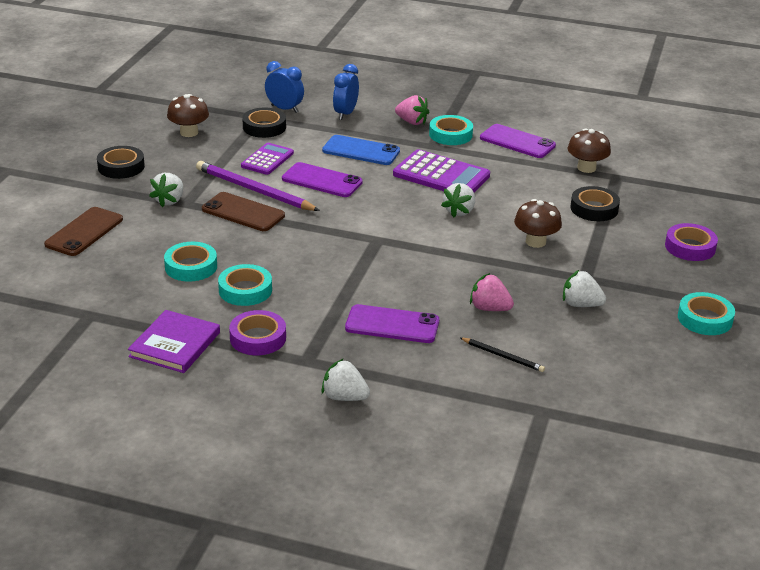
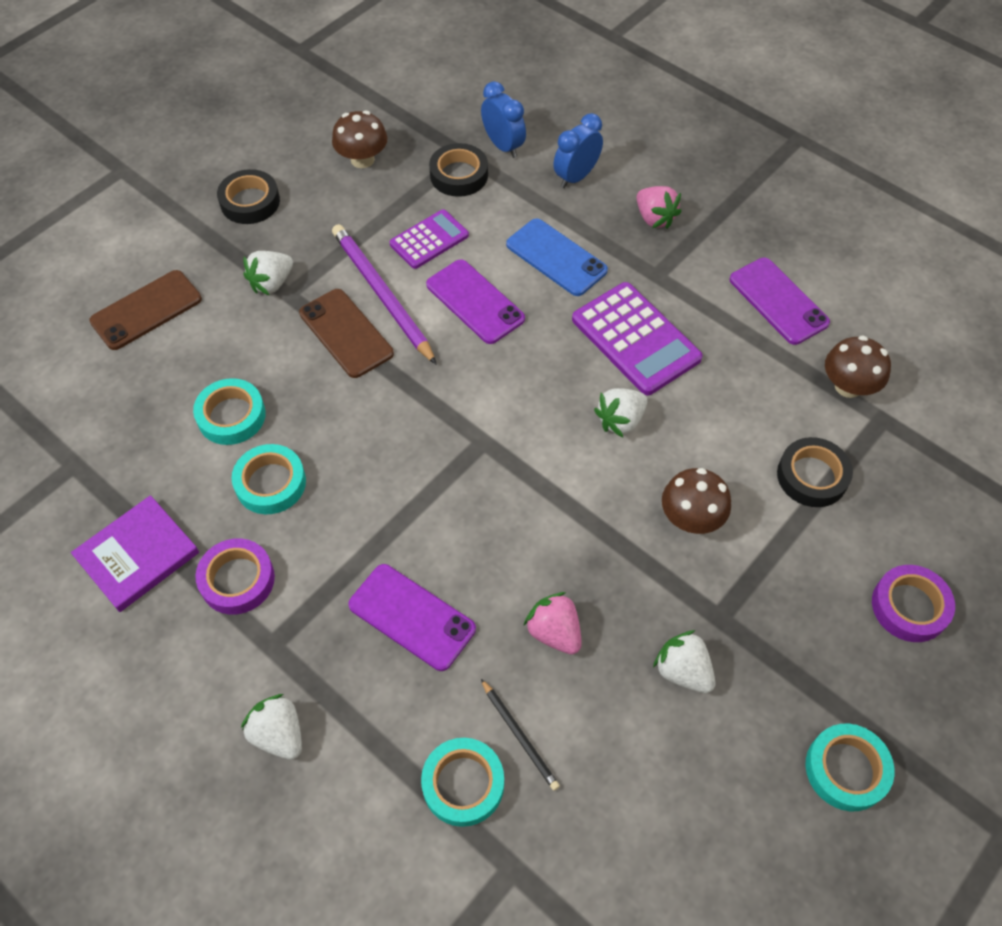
camera: 25 degrees right, 25 degrees up
(450, 135) = (693, 259): turquoise tape -> turquoise tape (463, 784)

